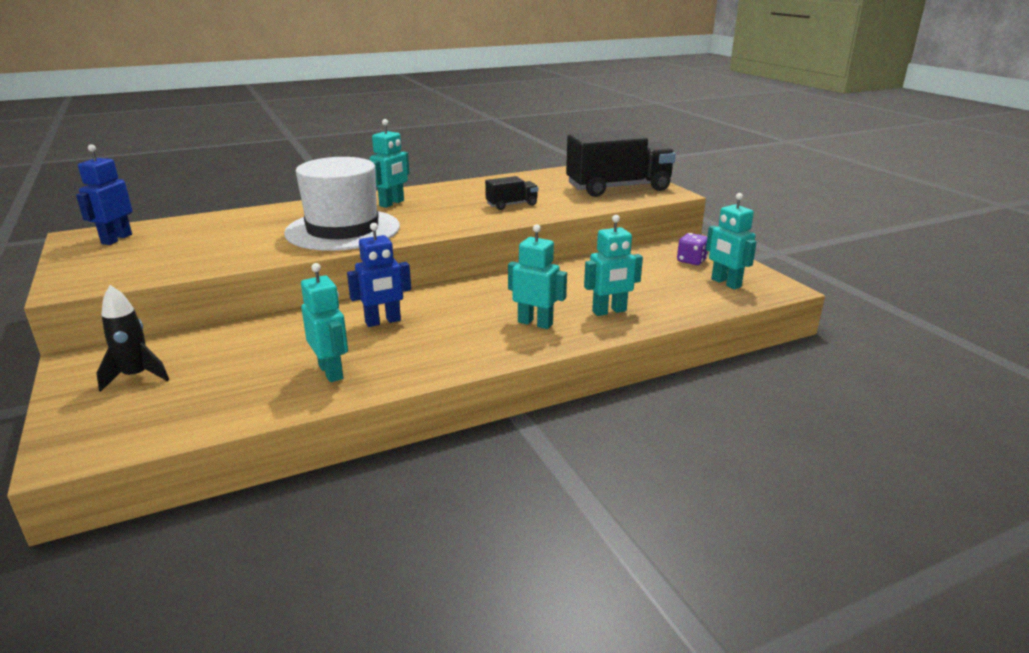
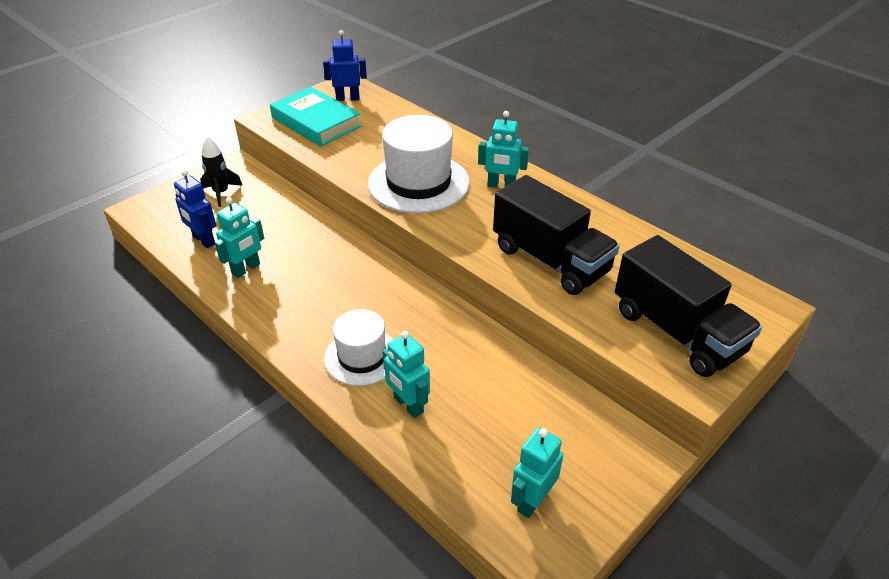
camera: 70 degrees right, 15 degrees up
(138, 260) = (316, 122): none -> turquoise book
(383, 321) = (331, 266): blue robot -> blue robot (203, 240)
(511, 205) = (550, 260): black truck -> black truck, size x2.16
(535, 323) = (362, 357): turquoise robot -> white hat
(691, 261) = (584, 457): purple dice -> none

